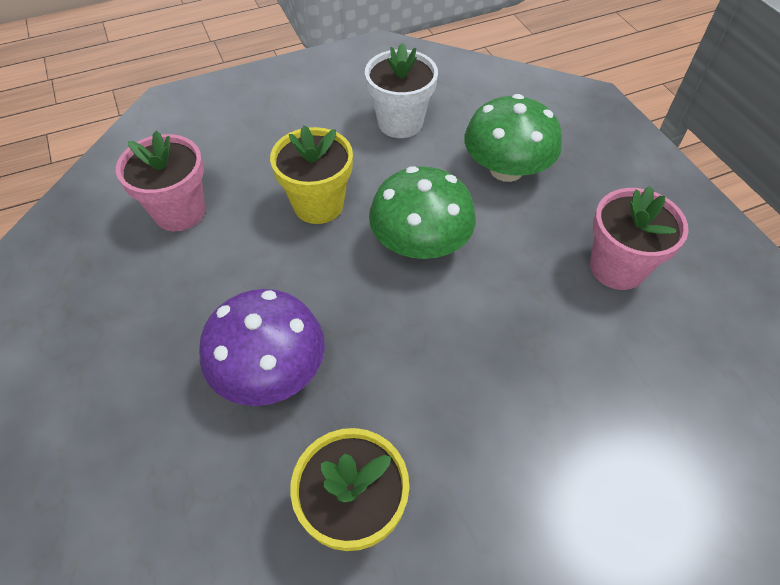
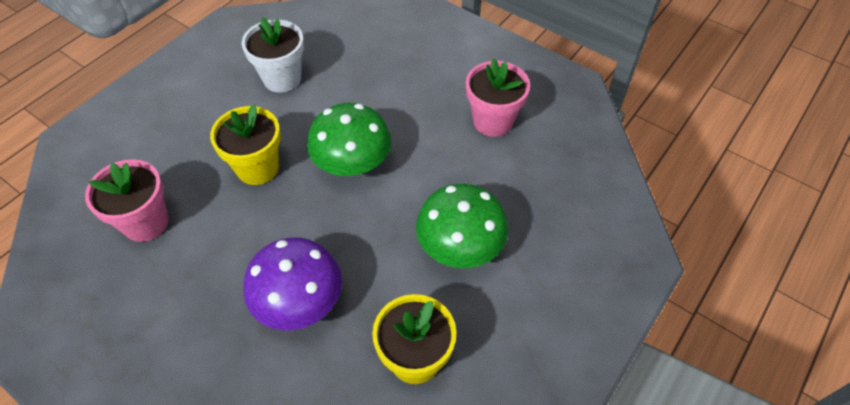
camera: 30 degrees left, 0 degrees up
(506, 169) = (382, 83): green mushroom -> green mushroom (460, 246)

